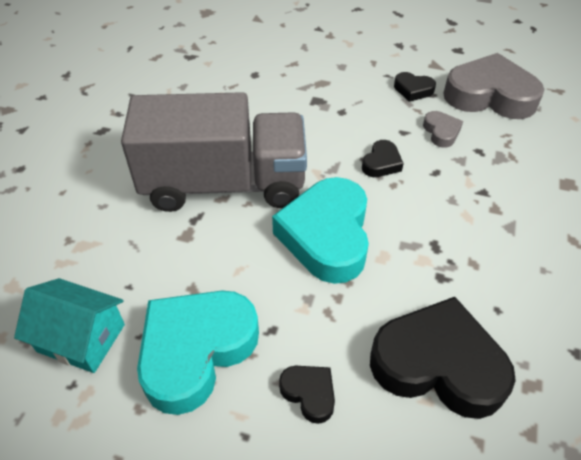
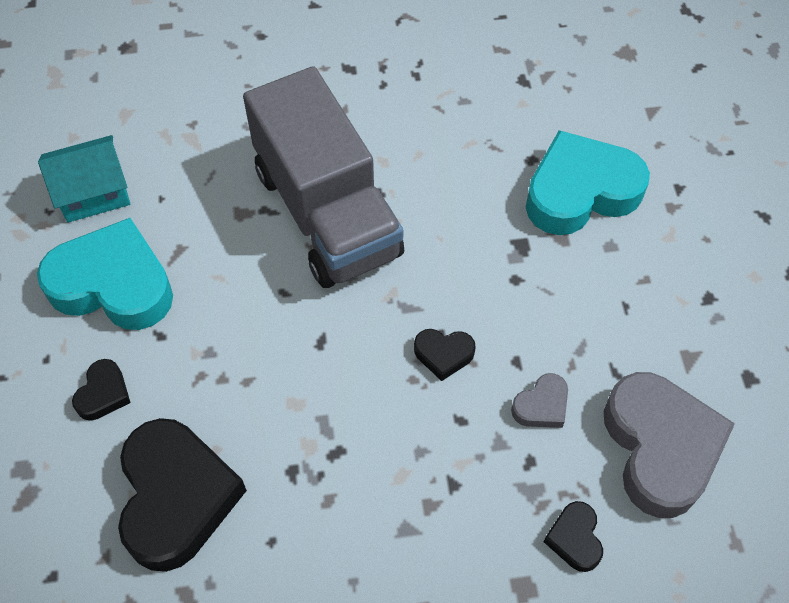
camera: 65 degrees right, 10 degrees up
(81, 338) = (93, 192): turquoise house -> turquoise house turned 75 degrees clockwise
(326, 236) = (299, 338): turquoise heart -> turquoise heart (580, 191)
(413, 90) = (612, 346): black heart -> black heart (574, 538)

